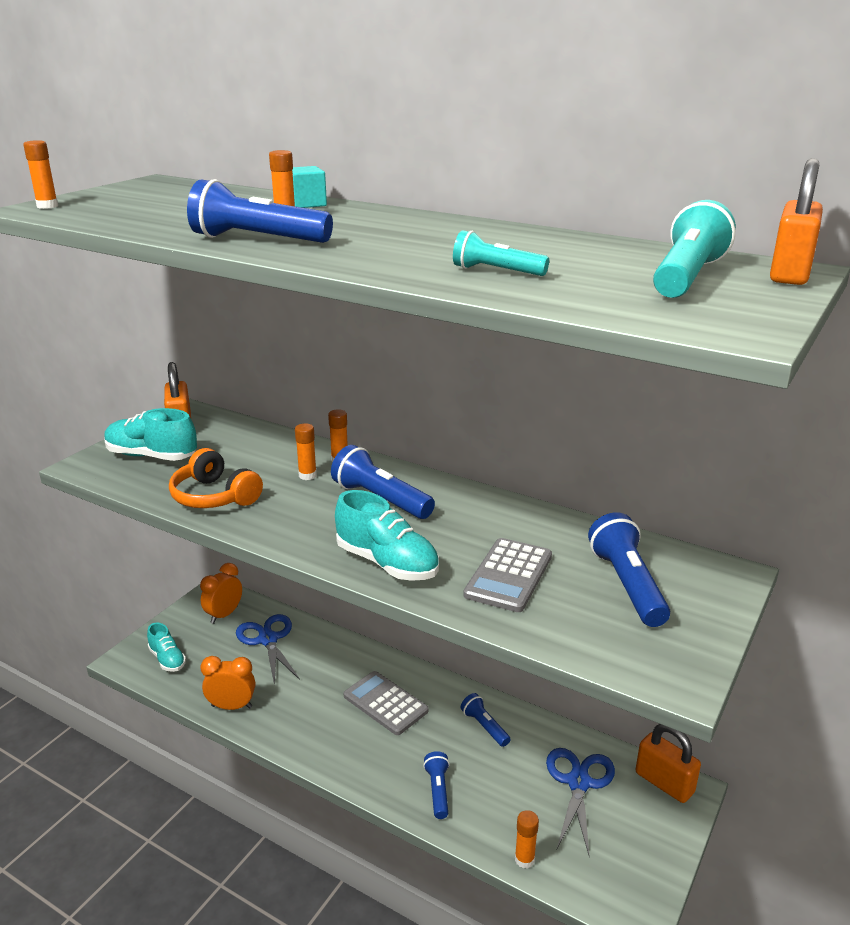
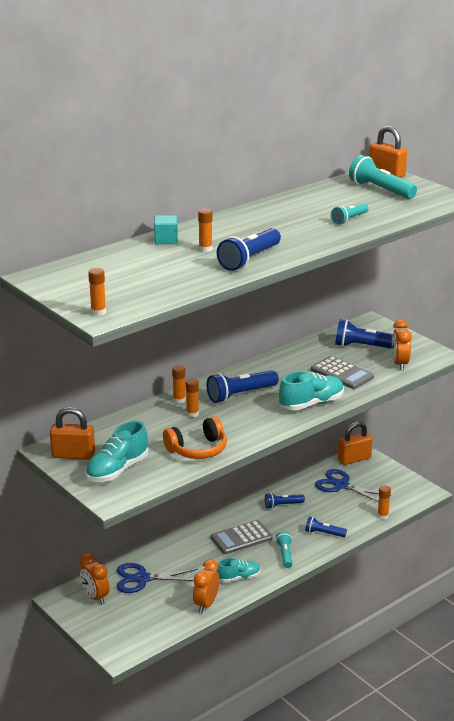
camera: 70 degrees left, 0 degrees up
(167, 659) = (133, 631): turquoise shoe -> turquoise shoe (239, 578)
(366, 758) = (285, 554): none -> turquoise flashlight
(596, 634) = (399, 364): none -> orange clock

